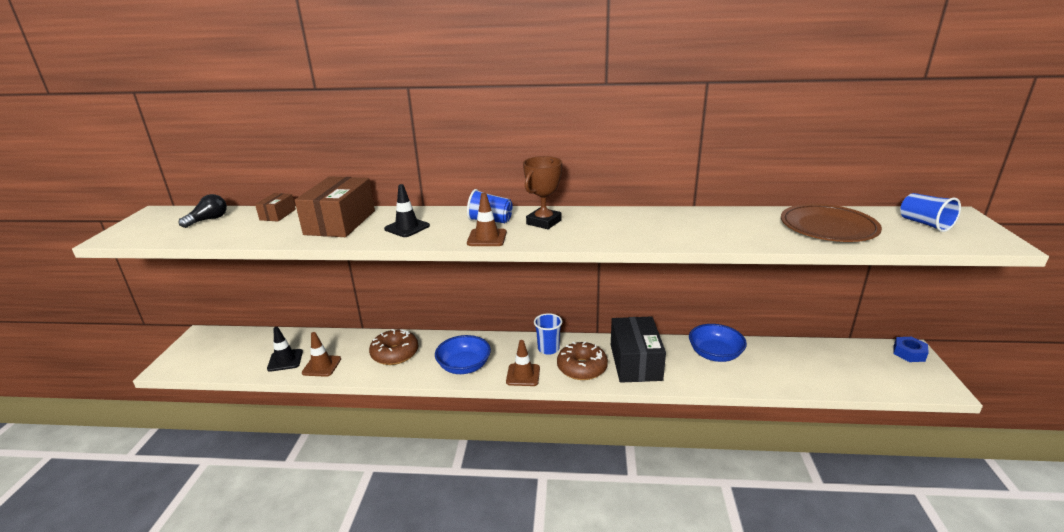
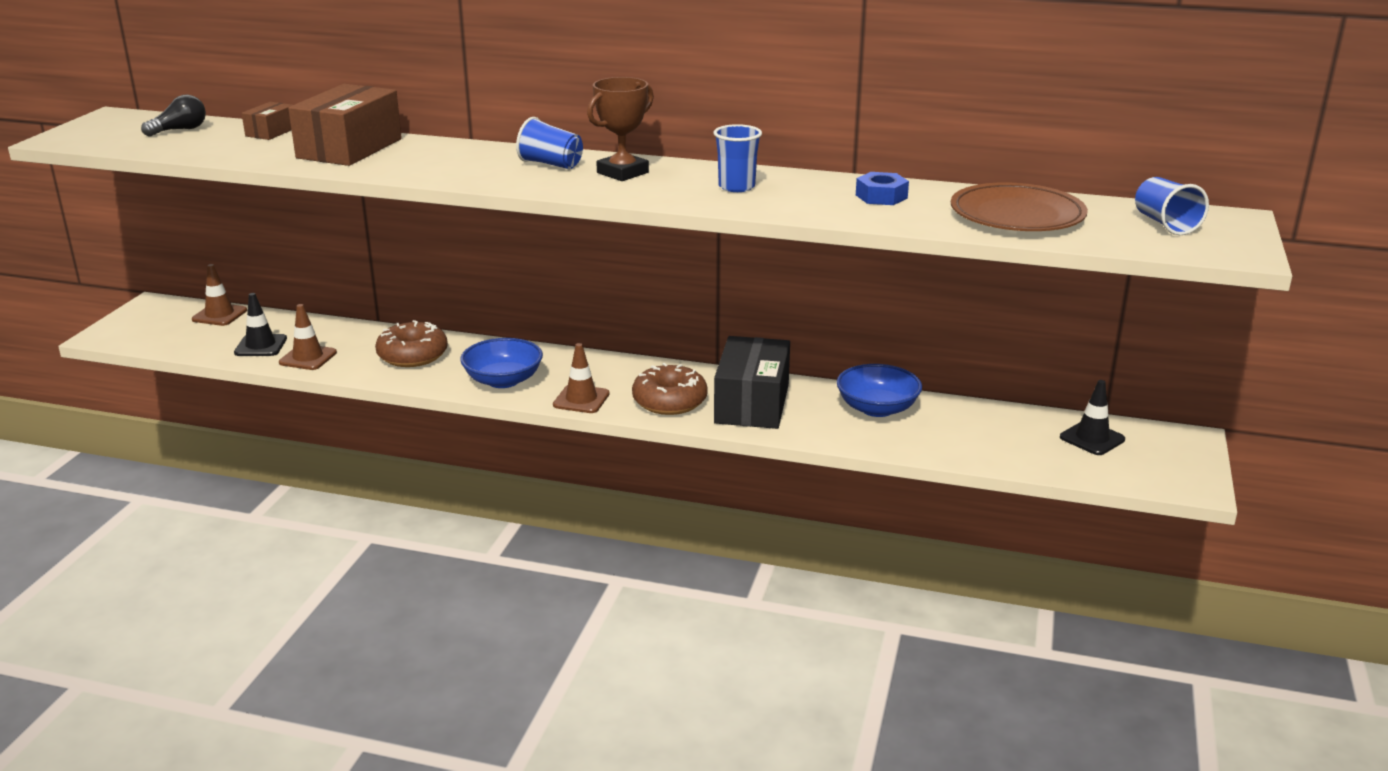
camera: 10 degrees right, 0 degrees up
(407, 227) = (434, 162): black traffic cone -> black traffic cone (1092, 438)
(487, 238) = (533, 183): brown traffic cone -> brown traffic cone (219, 315)
(548, 349) = (633, 374): blue cup -> blue cup (736, 187)
(909, 353) = (1182, 441): blue nut -> blue nut (881, 196)

